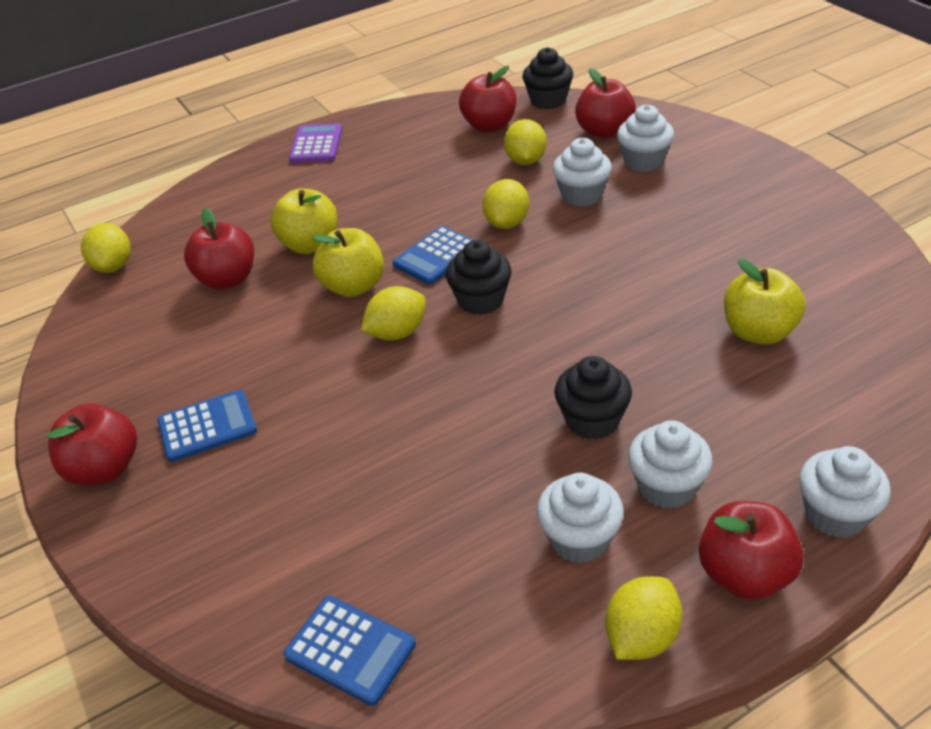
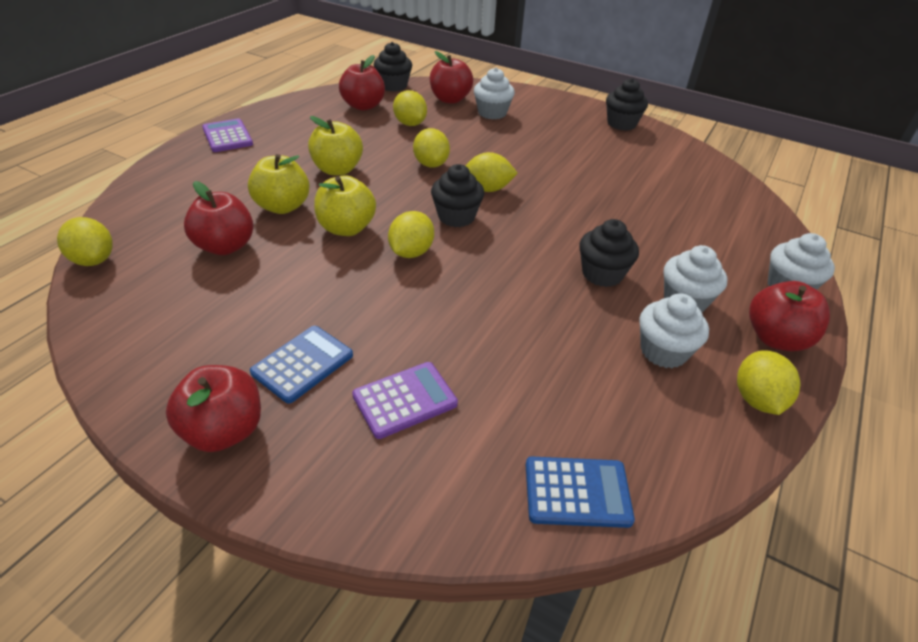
camera: 35 degrees left, 0 degrees up
(267, 495) = (405, 400): none -> purple calculator
(436, 256) = (396, 195): blue calculator -> none
(547, 271) = (487, 189): none -> yellow lemon
(581, 195) = (469, 139): white cupcake -> none
(758, 332) = (652, 197): yellow apple -> yellow apple (337, 169)
(819, 209) = (621, 124): none -> black cupcake

